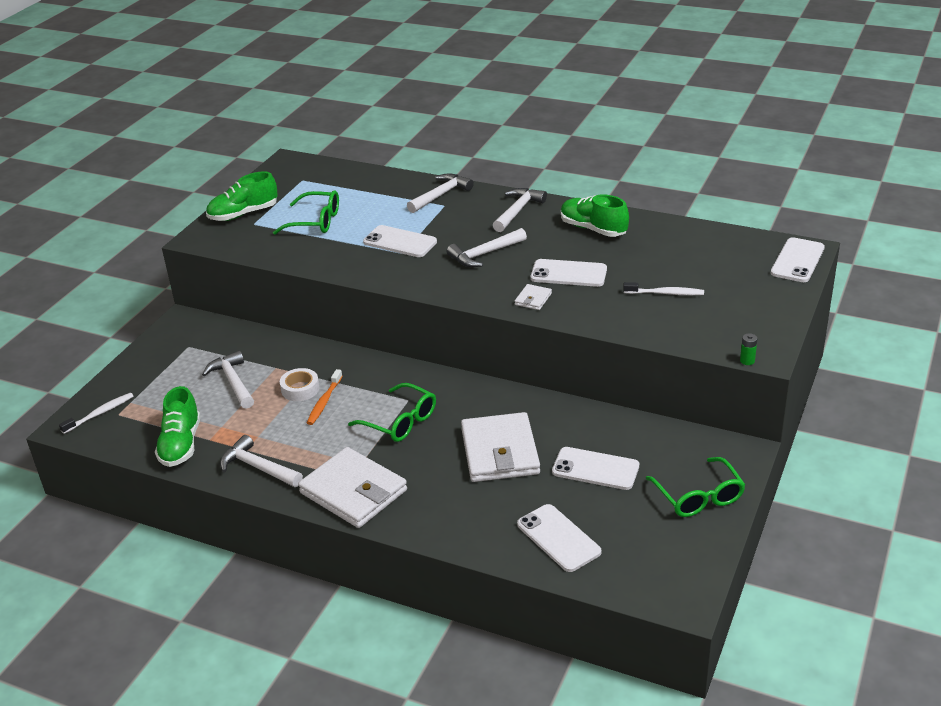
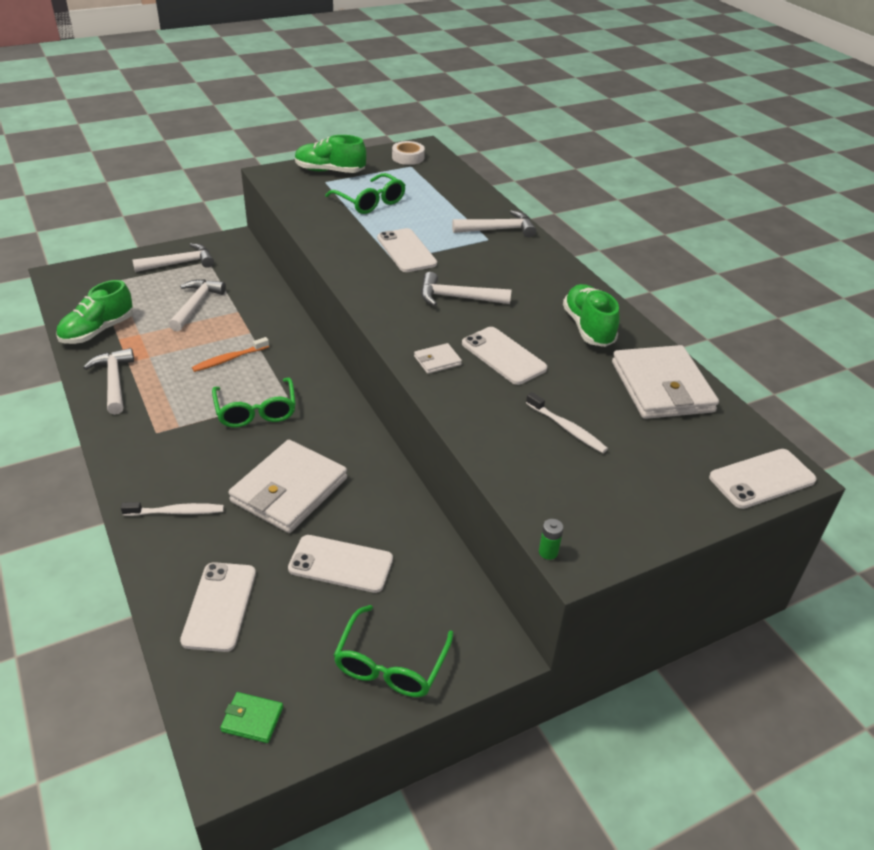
camera: 35 degrees right, 5 degrees up
(100, 413) = (89, 277): white toothbrush -> white toothbrush (176, 512)
(300, 389) = (229, 338): white tape -> white tape (408, 157)
(353, 491) = (142, 446): white wallet -> white wallet (662, 387)
(518, 211) = (544, 276): white hammer -> white hammer (180, 263)
(595, 469) = (341, 564): white phone -> white phone turned 45 degrees counterclockwise
(665, 574) = (252, 719): none -> green wallet

